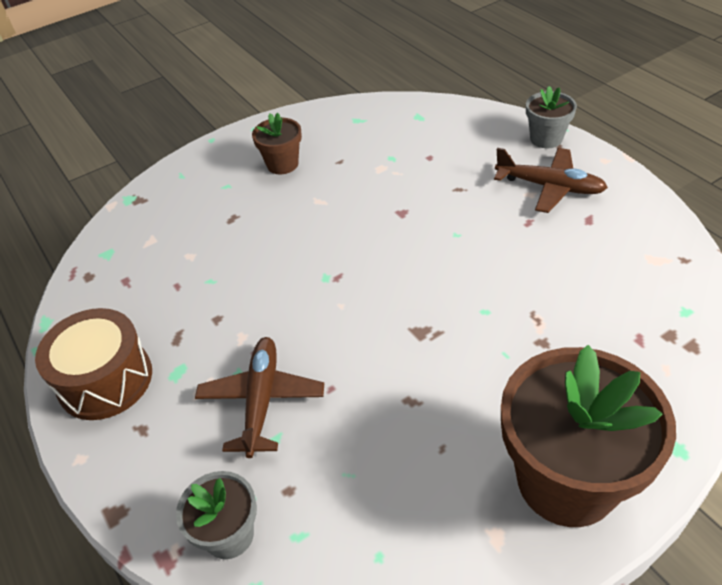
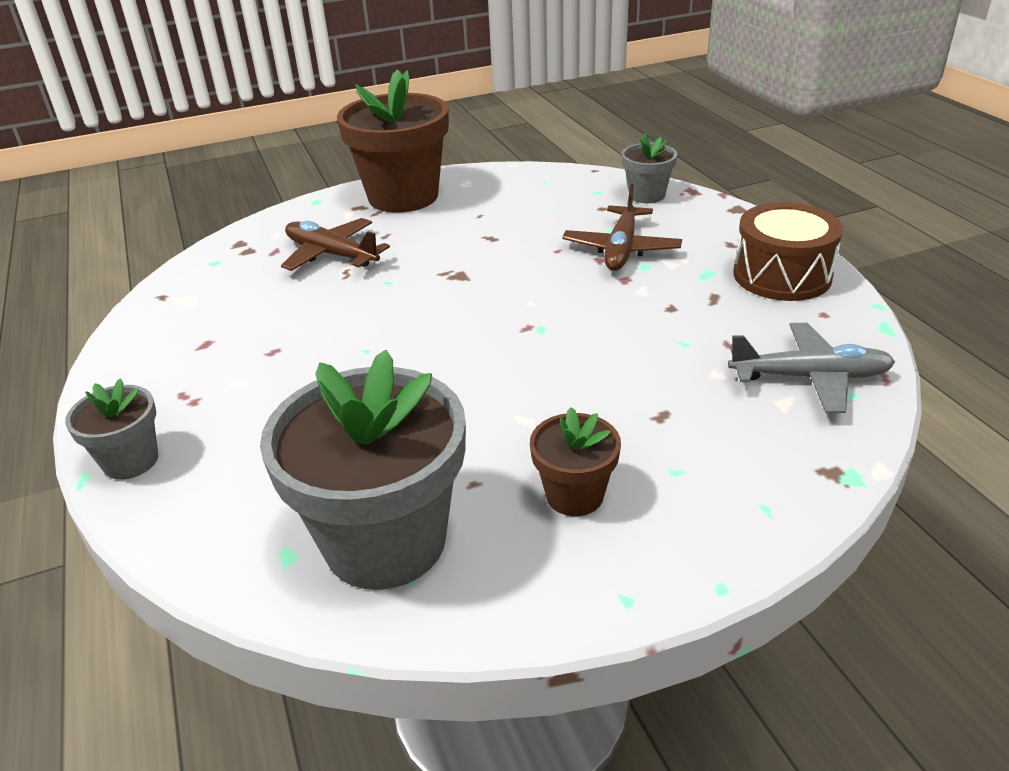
camera: 170 degrees left, 10 degrees down
(125, 263) = (810, 377): none -> grey plane
(374, 129) = (385, 541): none -> grey flower pot
(549, 187) = (206, 387): brown plane -> brown plane (331, 255)

